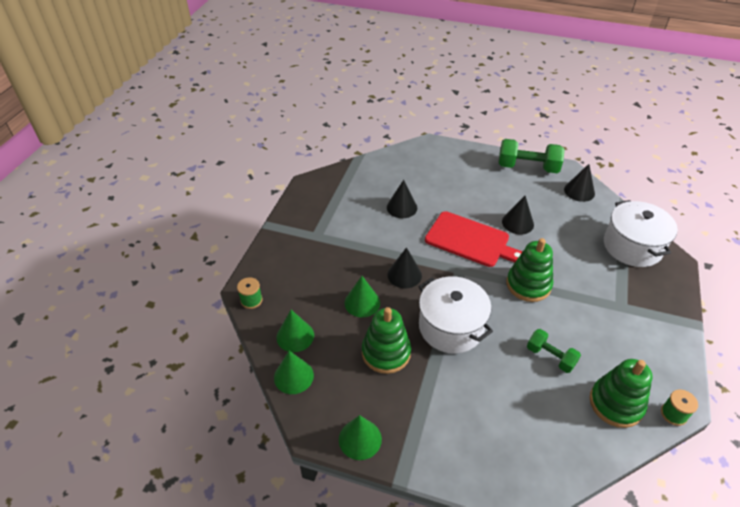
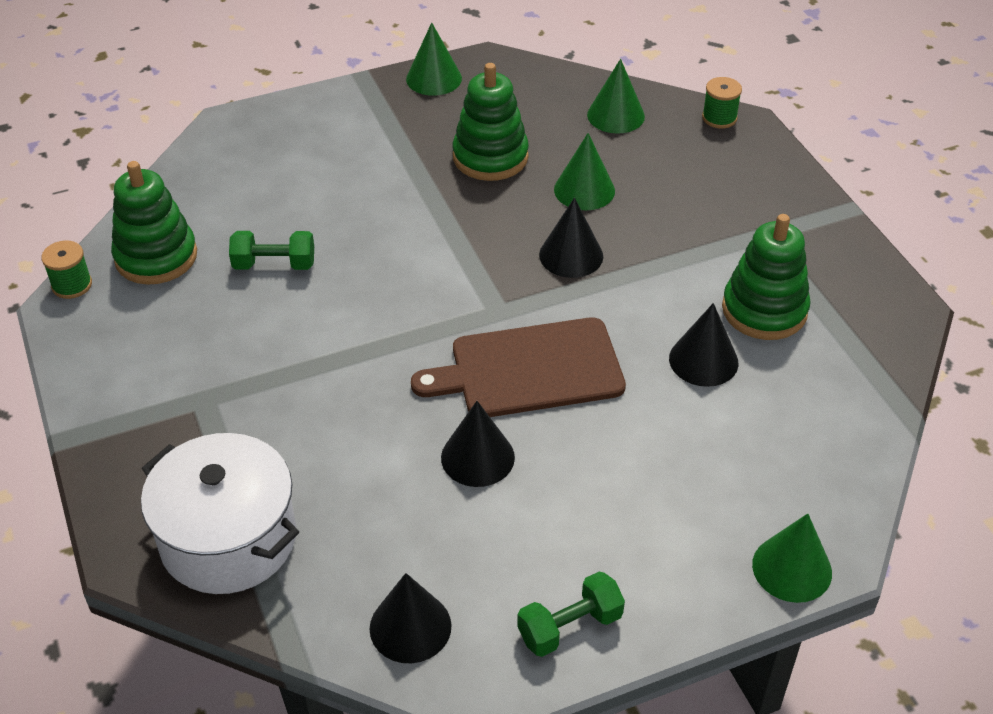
camera: 140 degrees right, 0 degrees up
(293, 376) = (566, 85): green cone -> green cone (792, 568)
(451, 327) = (438, 227): white pot -> none
(470, 240) = (529, 369): red cutting board -> brown cutting board
(527, 167) = (570, 627): green dumbbell -> green dumbbell, size x0.60
(528, 285) = (374, 348): green stacking toy -> green stacking toy (764, 310)

